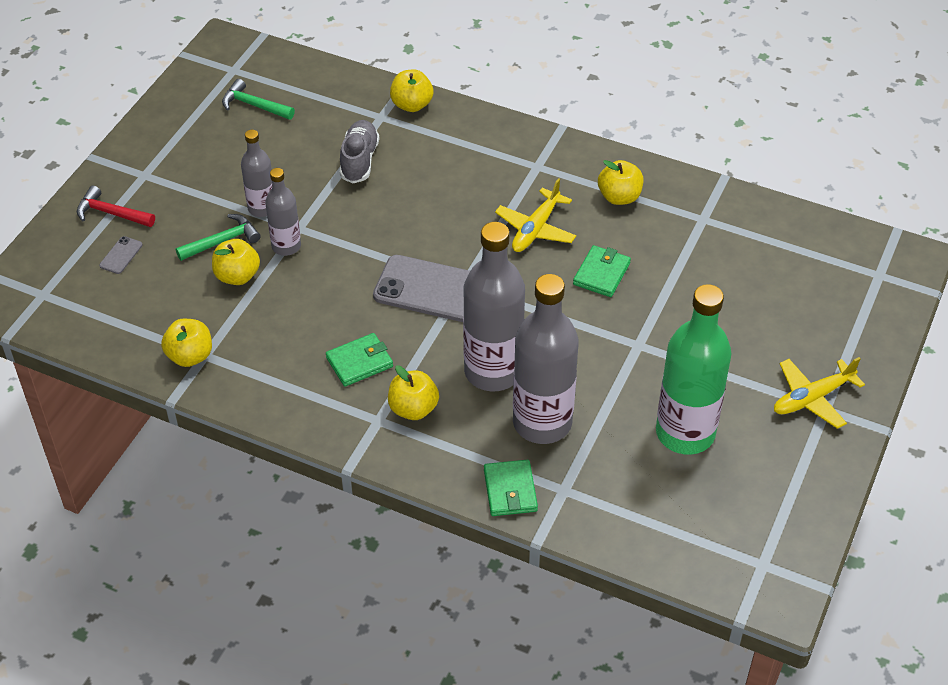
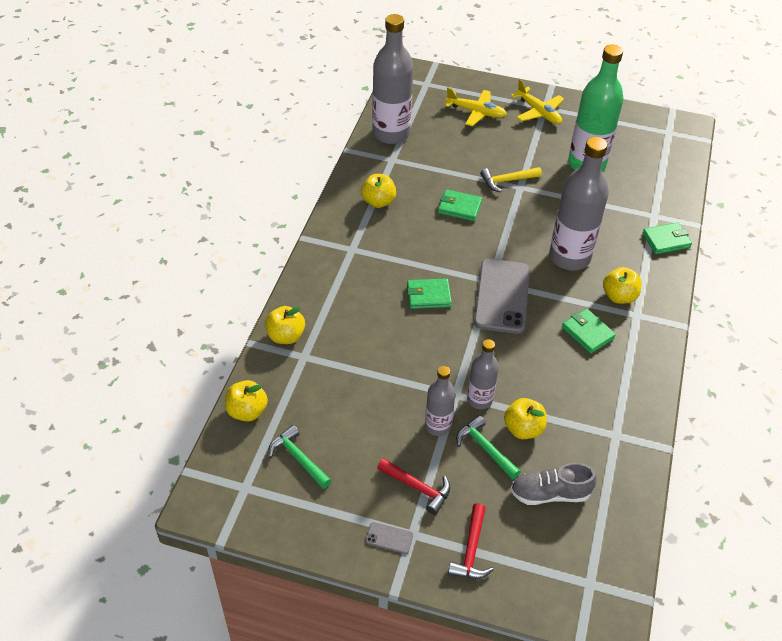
camera: 100 degrees left, 0 degrees up
(121, 255) = (523, 527): grey phone -> grey phone (389, 538)
(190, 356) = (620, 445): yellow apple -> yellow apple (247, 411)
(193, 184) = (417, 488): none -> red hammer
(254, 105) = (298, 458): green hammer -> green hammer turned 120 degrees clockwise
(359, 160) = (364, 364): grey shoe -> grey shoe (550, 493)
(449, 224) = (428, 296): none -> green wallet
(535, 229) = (422, 245): yellow plane -> yellow plane (476, 112)
(542, 423) = (604, 229): grey bottle -> grey bottle (391, 134)
(652, 332) = (507, 181): none -> yellow hammer

